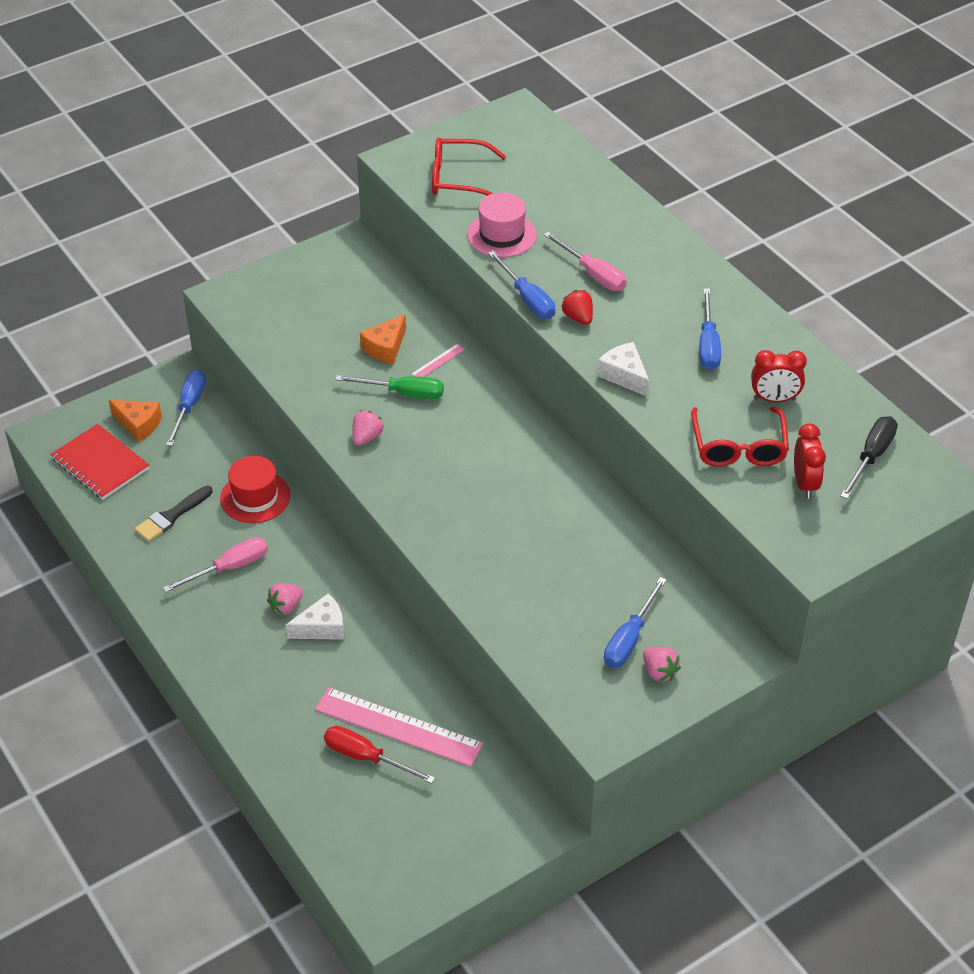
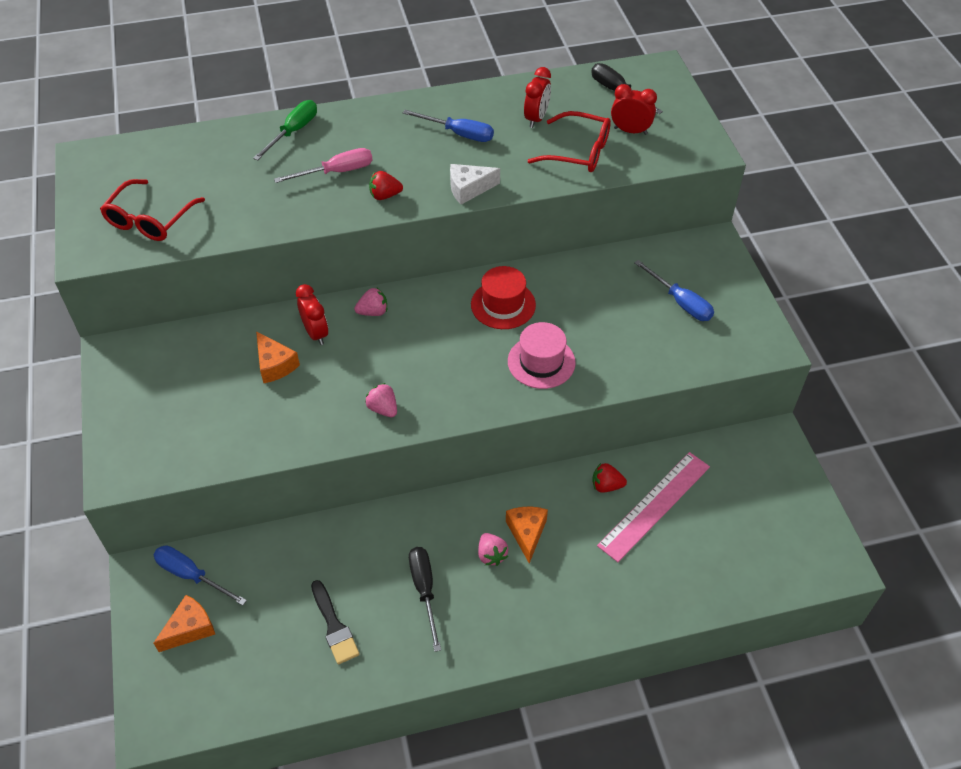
camera: 70 degrees left, 5 degrees up
(100, 464) = (226, 678): red notebook -> none
(229, 568) = (424, 590): pink screwdriver -> black screwdriver
(255, 497) = (345, 547): red hat -> red hat (503, 305)
(322, 627) = (527, 533): white cheese -> orange cheese
(366, 757) = (680, 537): red screwdriver -> none
(403, 393) = (341, 367): green screwdriver -> green screwdriver (293, 132)
(406, 679) = (606, 486): none -> red strawberry
(437, 362) = (316, 333): pink ruler -> red clock
(501, 235) = (248, 212): pink hat -> pink hat (541, 362)
(527, 299) = (342, 219): blue screwdriver -> none
(659, 672) = (718, 295): pink strawberry -> pink strawberry (373, 312)

